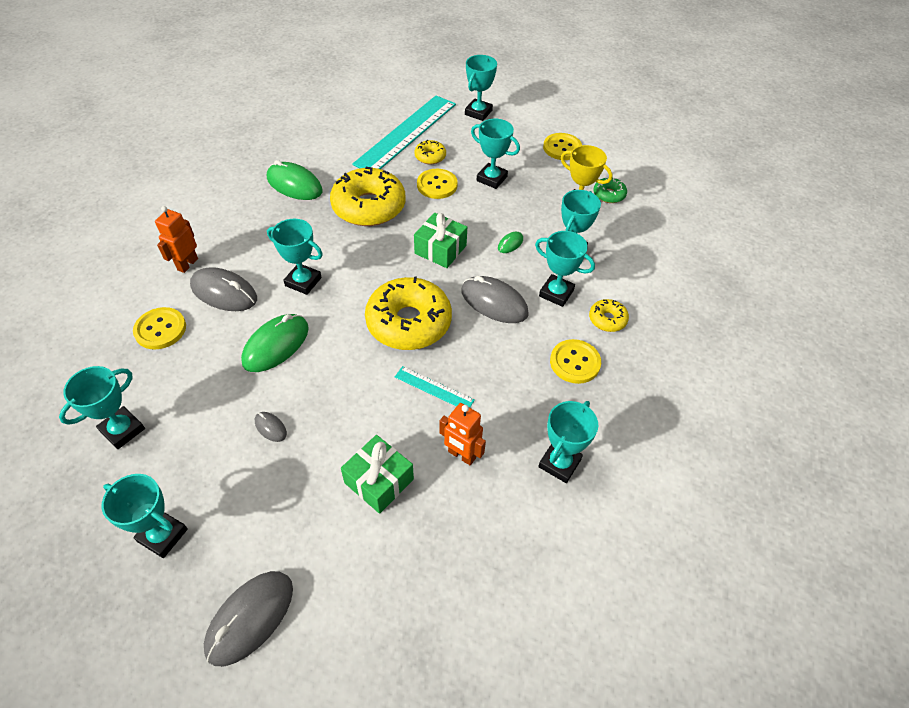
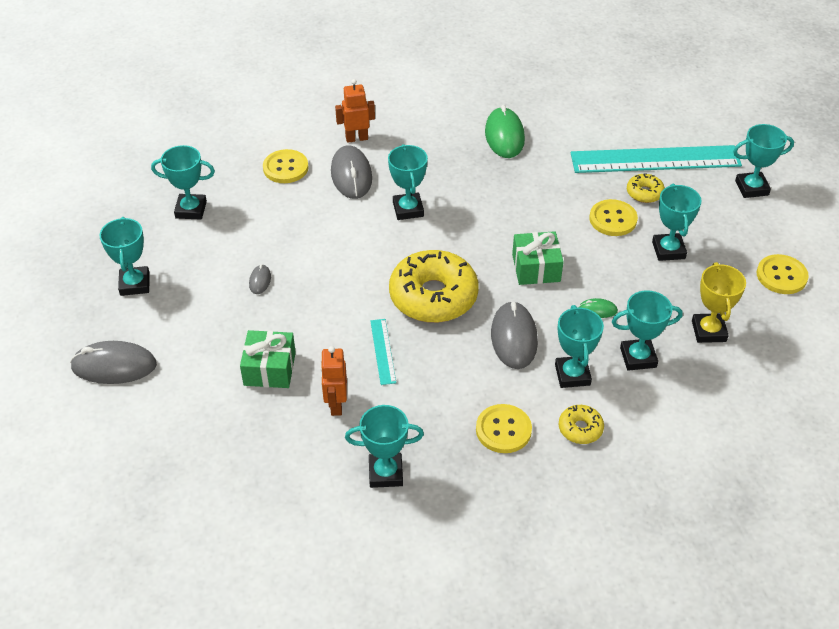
camera: 55 degrees right, 5 degrees down
(276, 345) = (332, 235): green mouse -> none
(369, 207) = (533, 194): yellow donut -> none
(609, 195) = (756, 347): green donut -> none

